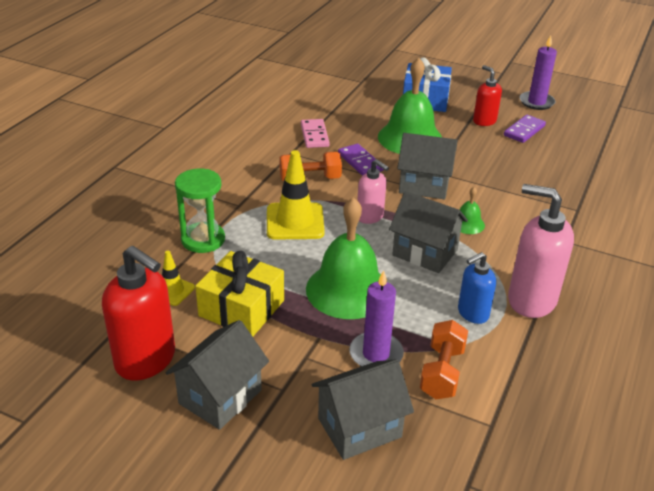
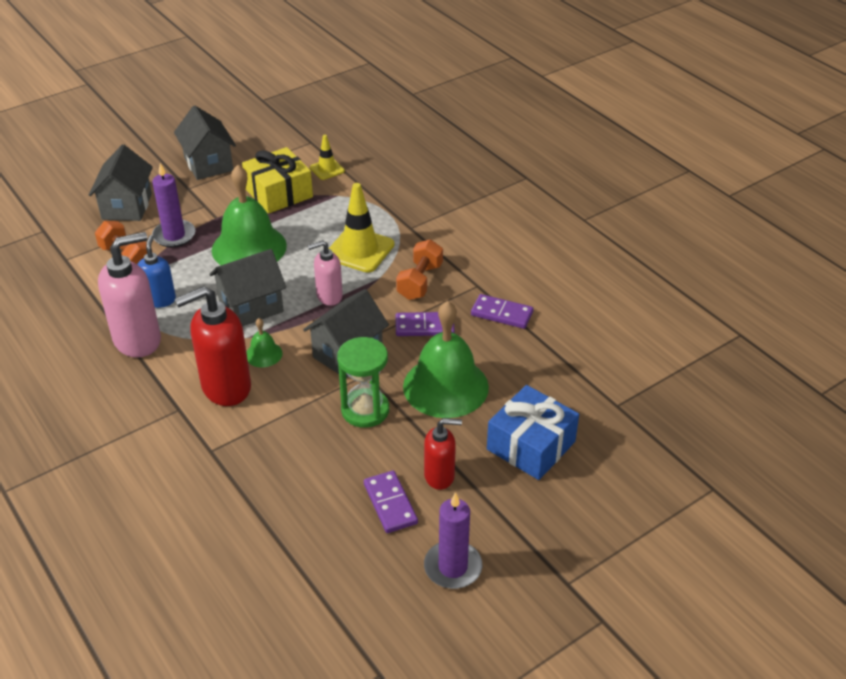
camera: 120 degrees right, 5 degrees up
(146, 360) = (268, 145): red soap dispenser -> red soap dispenser (225, 387)
(203, 240) = (376, 197): green hourglass -> green hourglass (365, 410)
(314, 135) = (502, 313): pink domino -> purple domino

